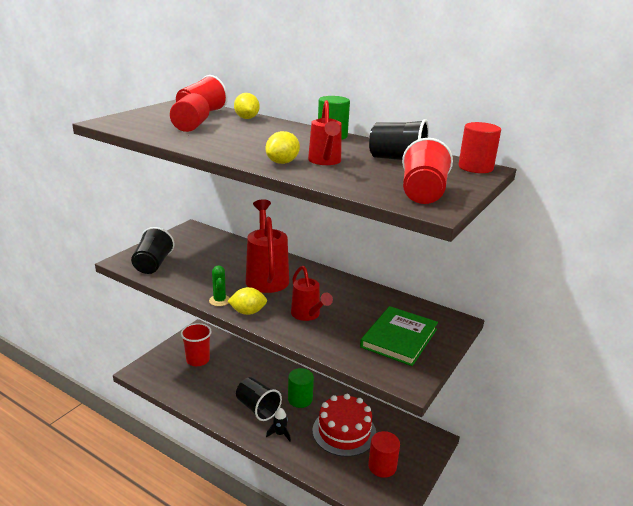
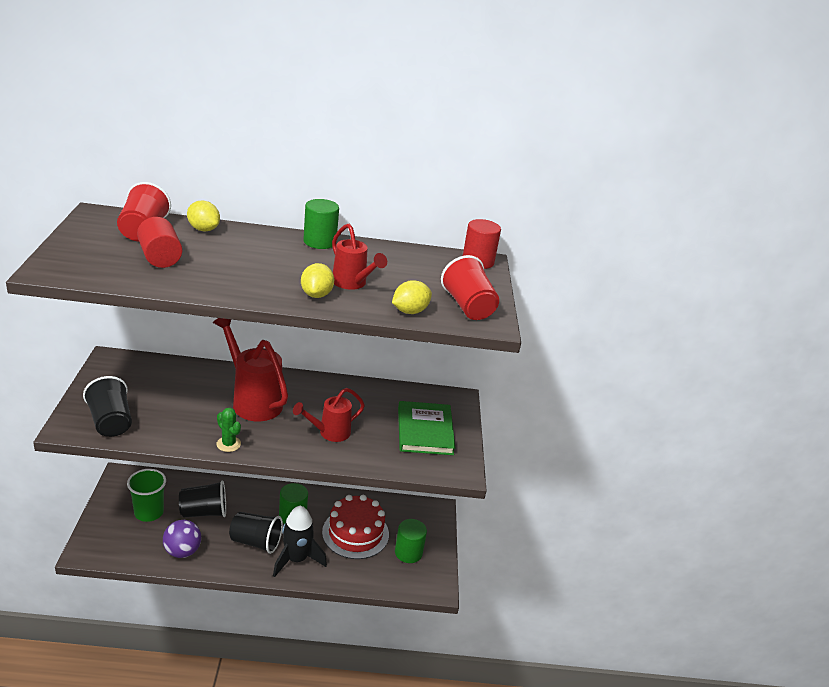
camera: 35 degrees left, 5 degrees up
(198, 360) = (149, 512): red cup -> green cup
(199, 395) = (182, 551): none -> purple ball
(248, 312) = (269, 448): yellow lemon -> yellow lemon (410, 311)
(280, 434) = (296, 559): black rocket -> black rocket, size x1.98
(308, 315) = (329, 433): red watering can -> red watering can turned 120 degrees clockwise
(382, 466) = (408, 552): red cylinder -> green cylinder
(397, 160) = (409, 265): black cup -> black cup (204, 512)

